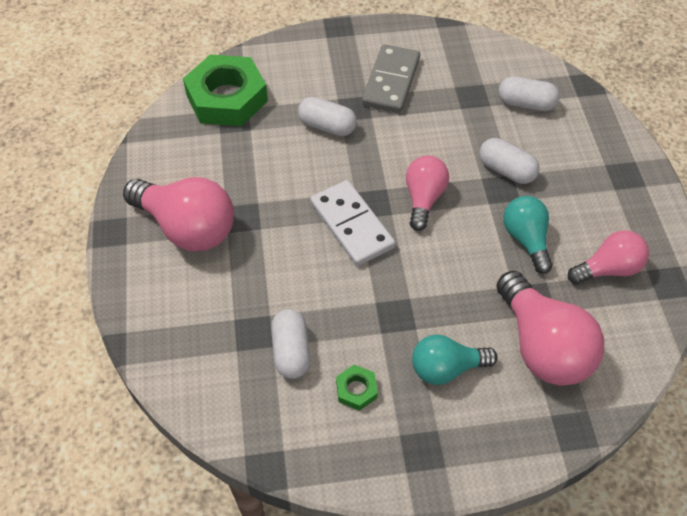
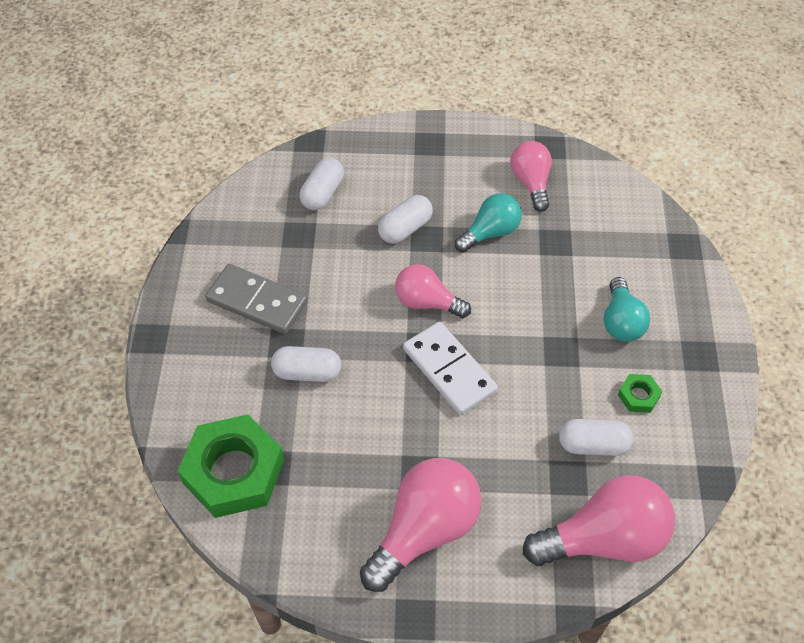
camera: 80 degrees left, 0 degrees up
(327, 126) = (307, 372): white capsule -> white capsule turned 60 degrees clockwise
(351, 225) = (449, 370): white domino -> white domino turned 75 degrees clockwise
(526, 239) = (490, 232): turquoise light bulb -> turquoise light bulb turned 150 degrees clockwise
(542, 346) = (604, 247): pink light bulb -> pink light bulb (604, 539)

